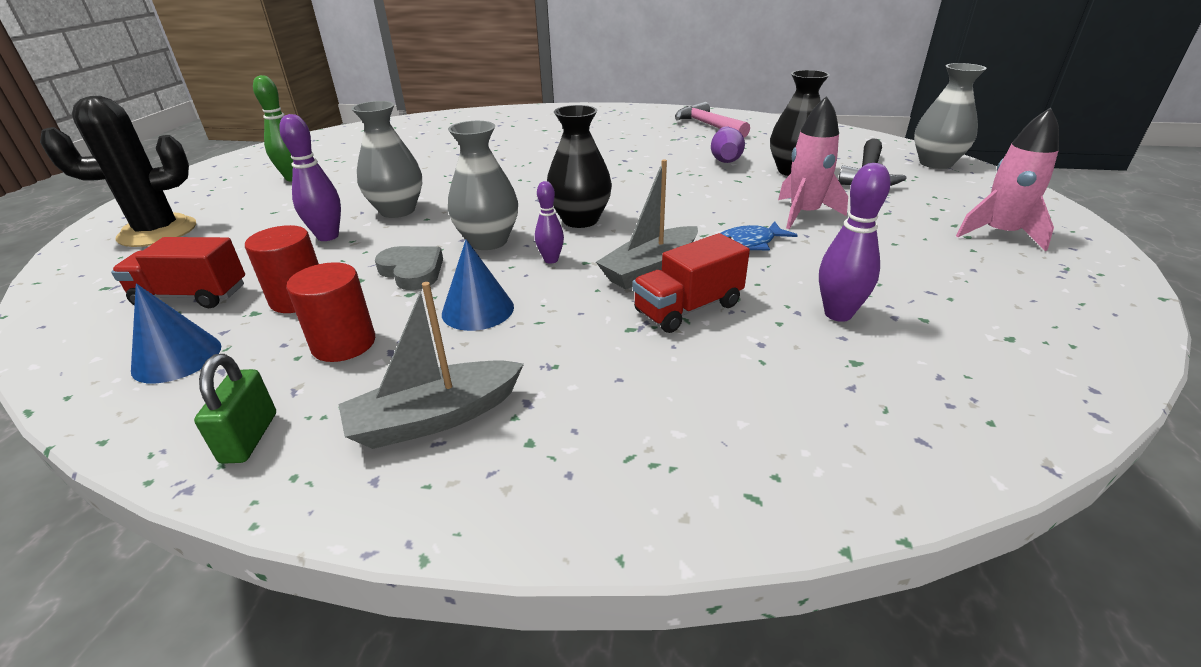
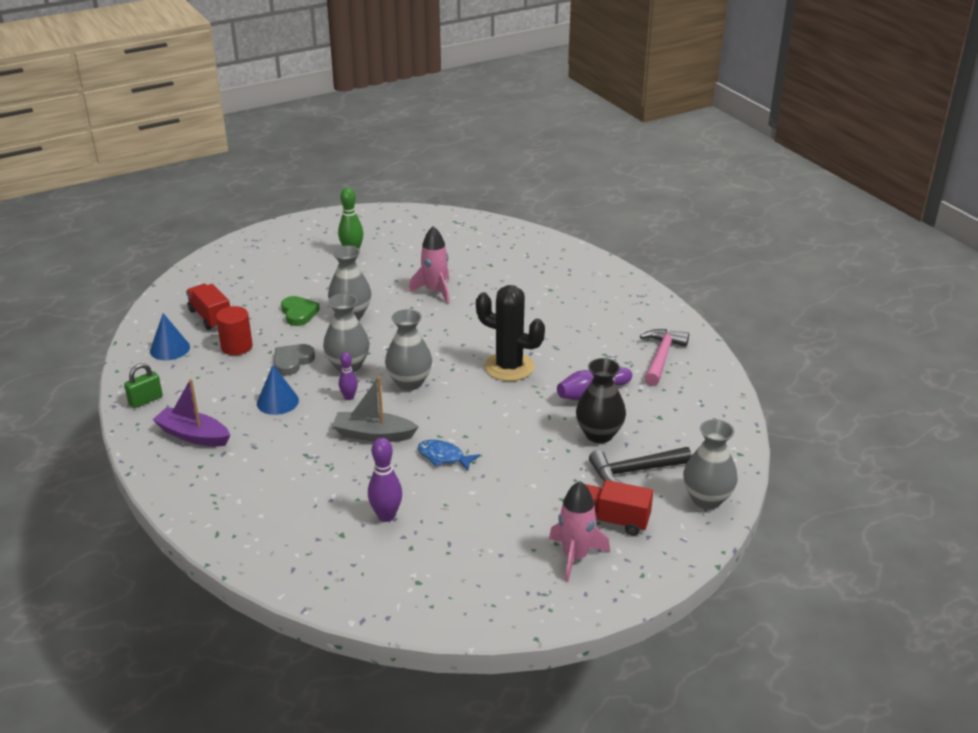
camera: 50 degrees right, 0 degrees up
(158, 232) = (250, 262): black cactus -> black cactus (509, 367)
(328, 236) = (299, 313): purple bowling pin -> green heart
(344, 344) = (217, 382): red cylinder -> none
(412, 271) = (292, 361): grey heart -> grey heart turned 150 degrees counterclockwise
(435, 418) = (193, 435): grey boat -> purple boat
(580, 220) = (409, 382): black vase -> grey vase
(688, 308) = (343, 464): red truck -> red truck (612, 520)
(804, 214) = (517, 464): pink rocket -> pink rocket (435, 291)

